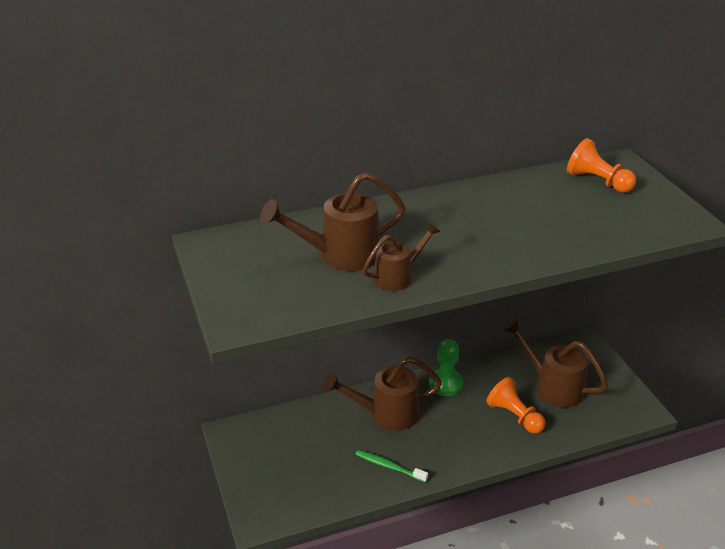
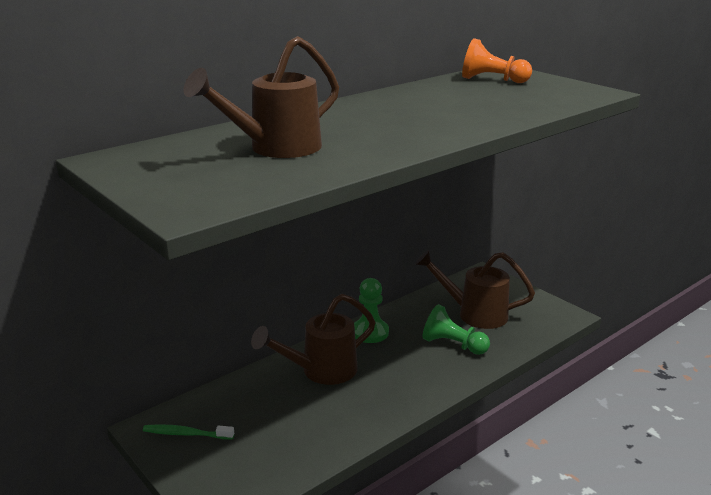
camera: 20 degrees left, 10 degrees down
(389, 466) = (348, 418): green toothbrush -> green toothbrush (186, 434)
(398, 277) = (353, 154): brown watering can -> none
(514, 416) = (453, 345): orange pawn -> green pawn

